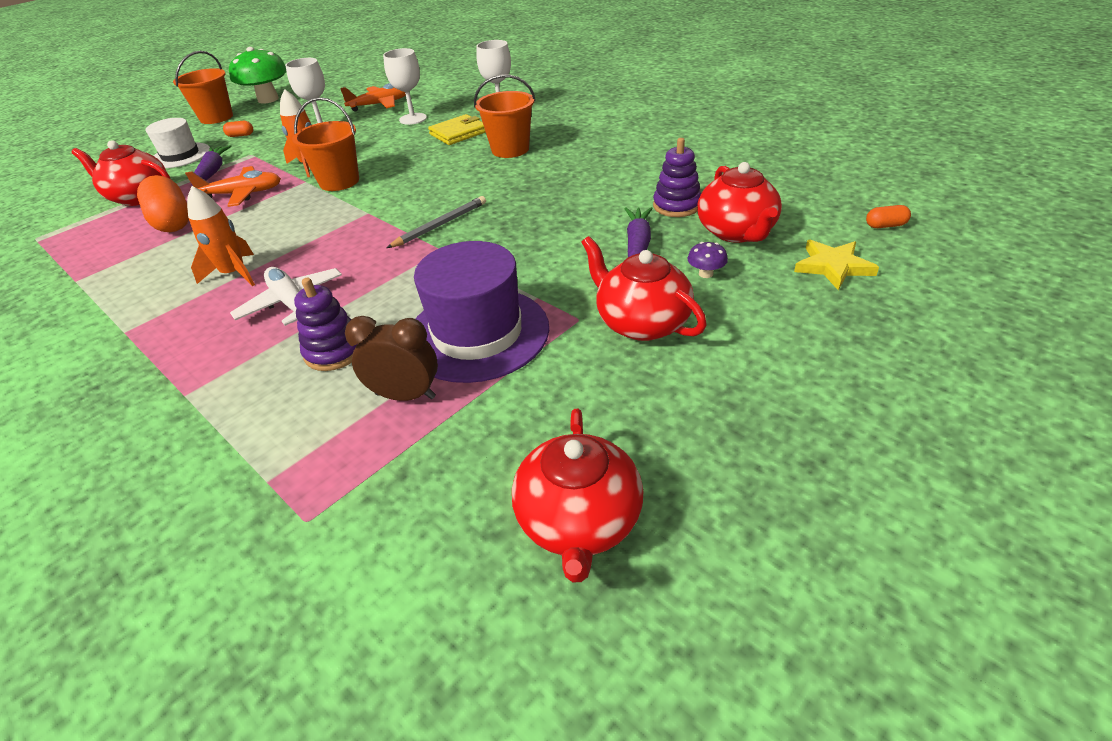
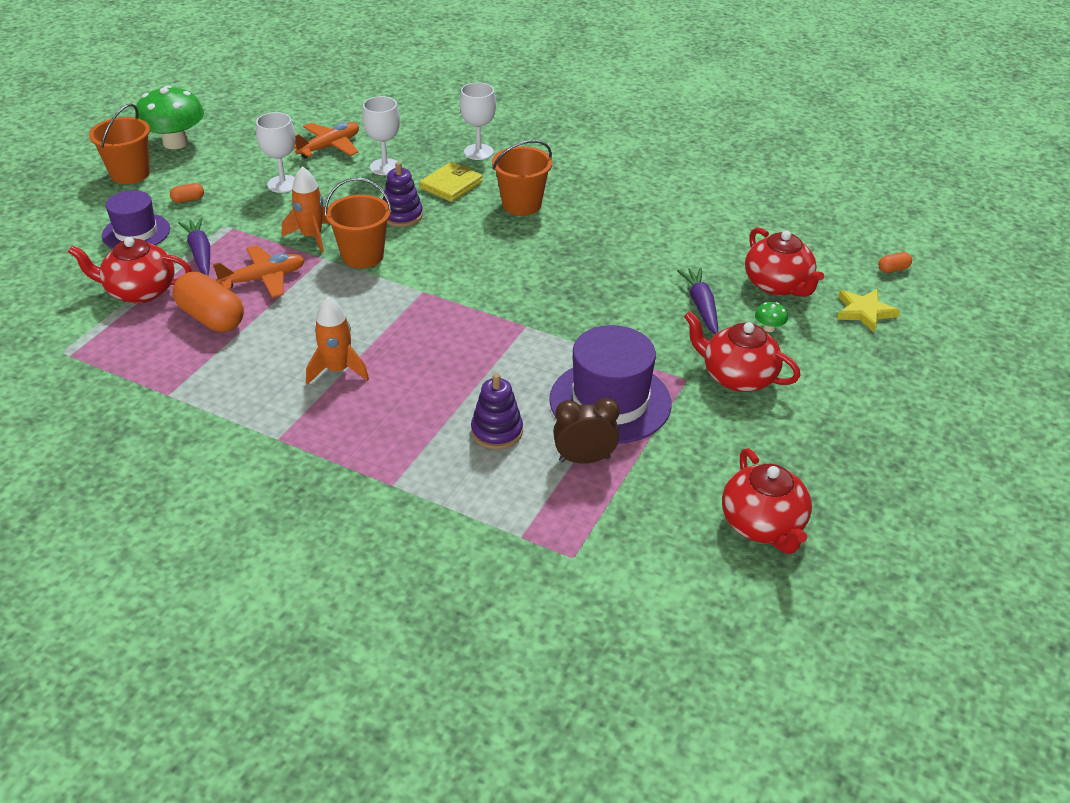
camera: 20 degrees left, 0 degrees up
(180, 155) = (136, 232): white hat -> purple hat
(292, 303) = (422, 393): white plane -> none
(440, 225) = (507, 299): grey pencil -> none
(676, 206) = (716, 261): purple stacking toy -> purple stacking toy (402, 215)
(705, 274) = (769, 328): purple mushroom -> green mushroom

